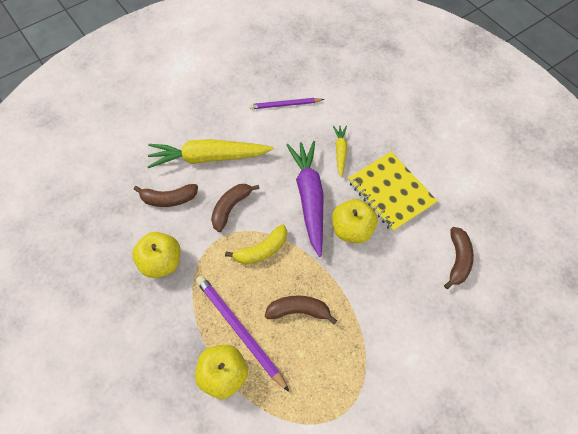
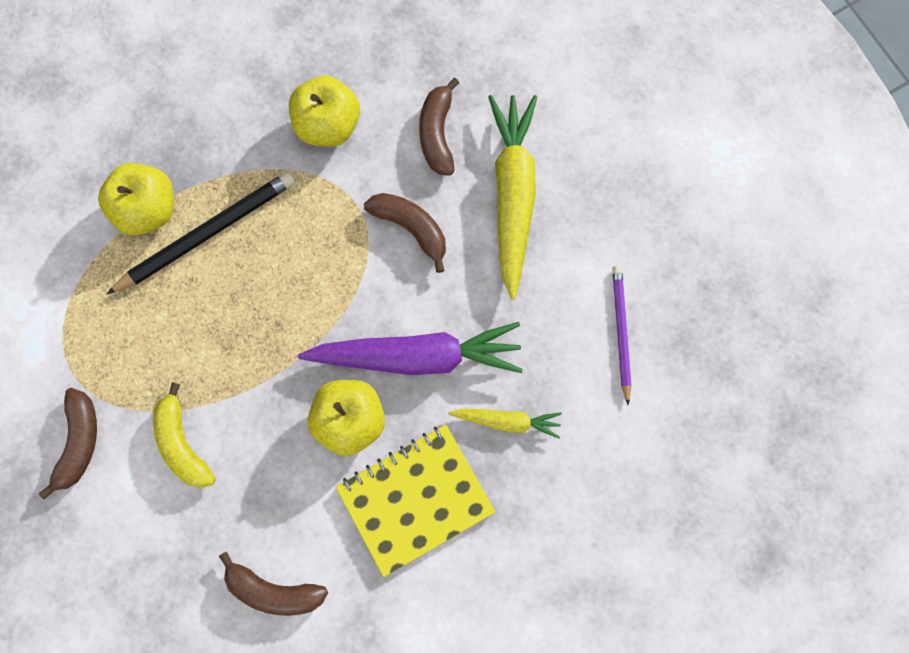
camera: 95 degrees right, 15 degrees up
(239, 330) = (207, 233): purple pencil -> black pencil
(262, 250) = (330, 272): yellow banana -> yellow banana (183, 444)
(298, 311) = (224, 320): brown banana -> brown banana (79, 442)

